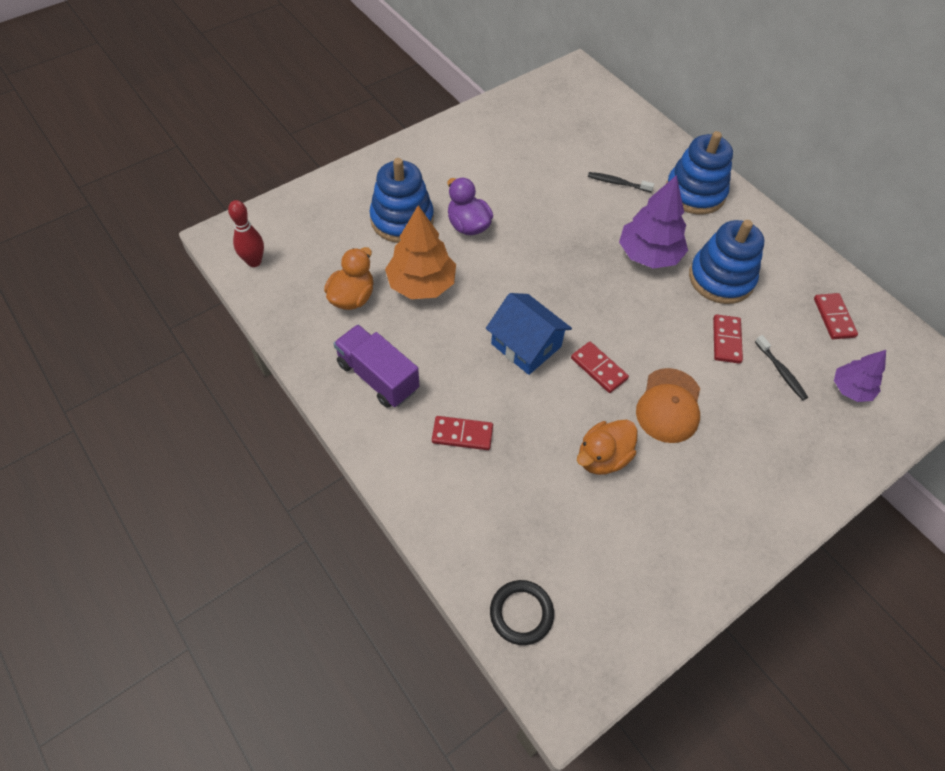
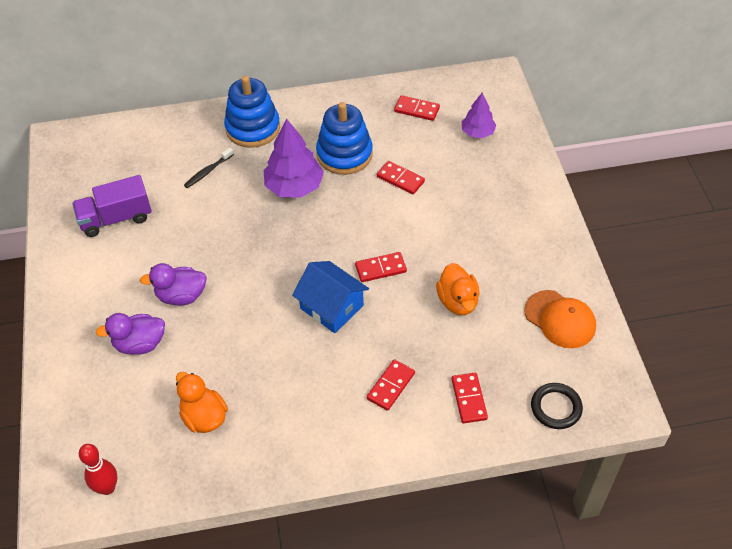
camera: 60 degrees left, 5 degrees down
(378, 377) = (302, 427): purple truck -> purple truck (116, 218)
(402, 220) = (140, 344): blue stacking toy -> purple duck
(421, 284) = (223, 357): orange tree -> none
(485, 515) = (469, 399): none -> red domino
(526, 345) = (332, 307): blue house -> blue house turned 60 degrees clockwise
(669, 406) = (436, 240): orange cap -> orange cap (560, 319)
(781, 372) = (443, 162): black toothbrush -> none

